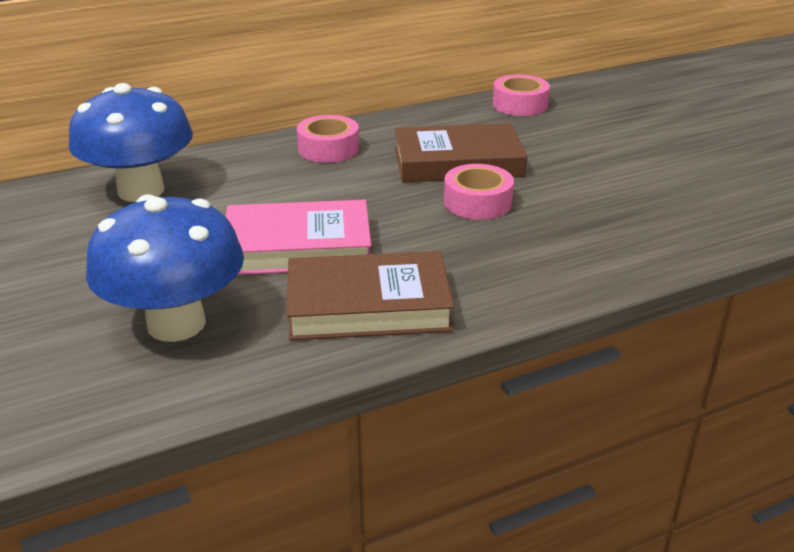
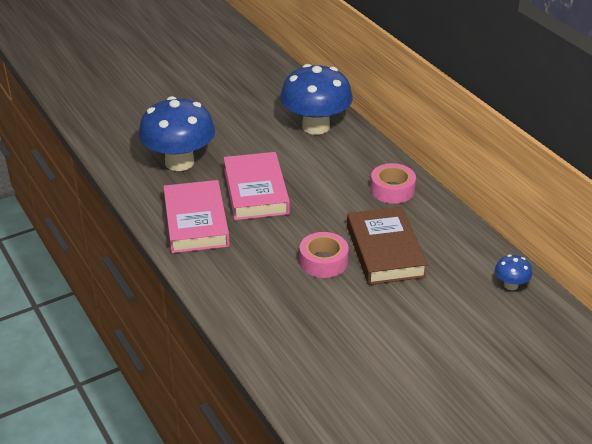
camera: 85 degrees right, 5 degrees up
(368, 306) = (196, 222): brown book -> pink book
(520, 104) = (510, 285): pink tape -> blue mushroom

